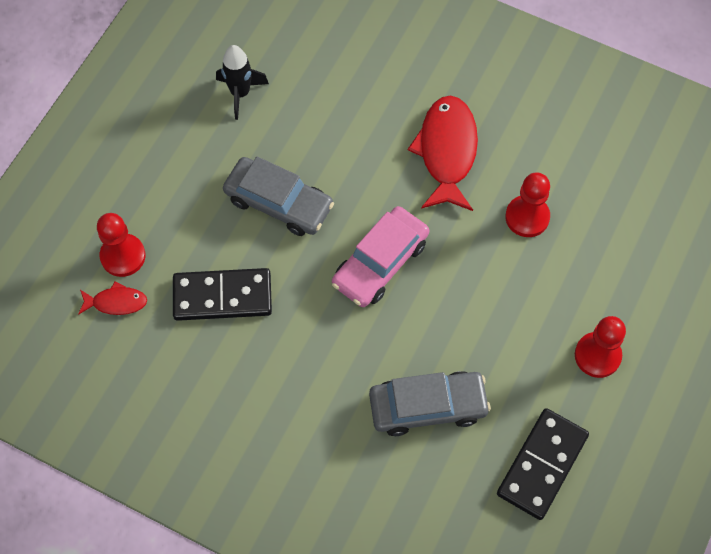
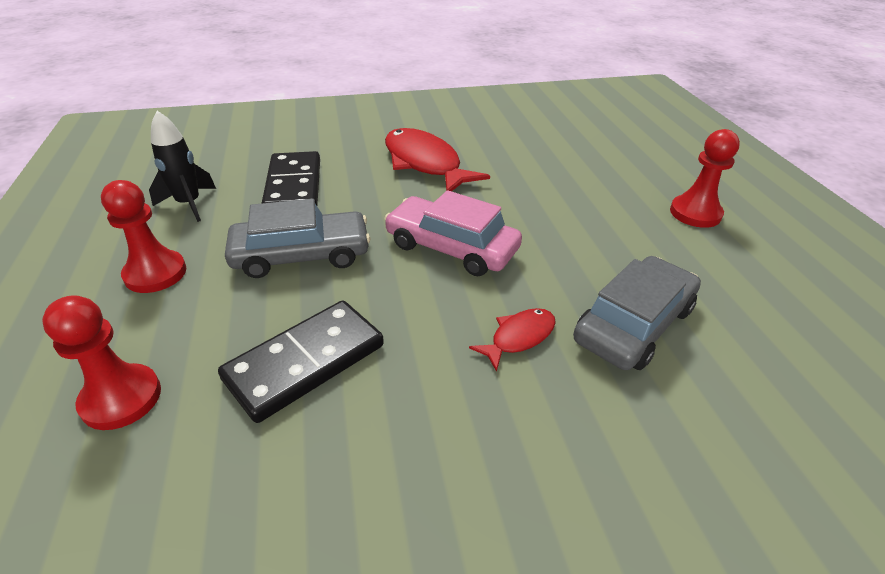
camera: 40 degrees left, 25 degrees down
(116, 302) = (142, 458): red fish -> red fish (519, 337)
(380, 263) = (451, 247): pink car -> pink car turned 120 degrees clockwise
(527, 217) = (531, 169): red pawn -> red pawn (155, 273)
(542, 465) = (781, 304): black domino -> black domino (293, 186)

